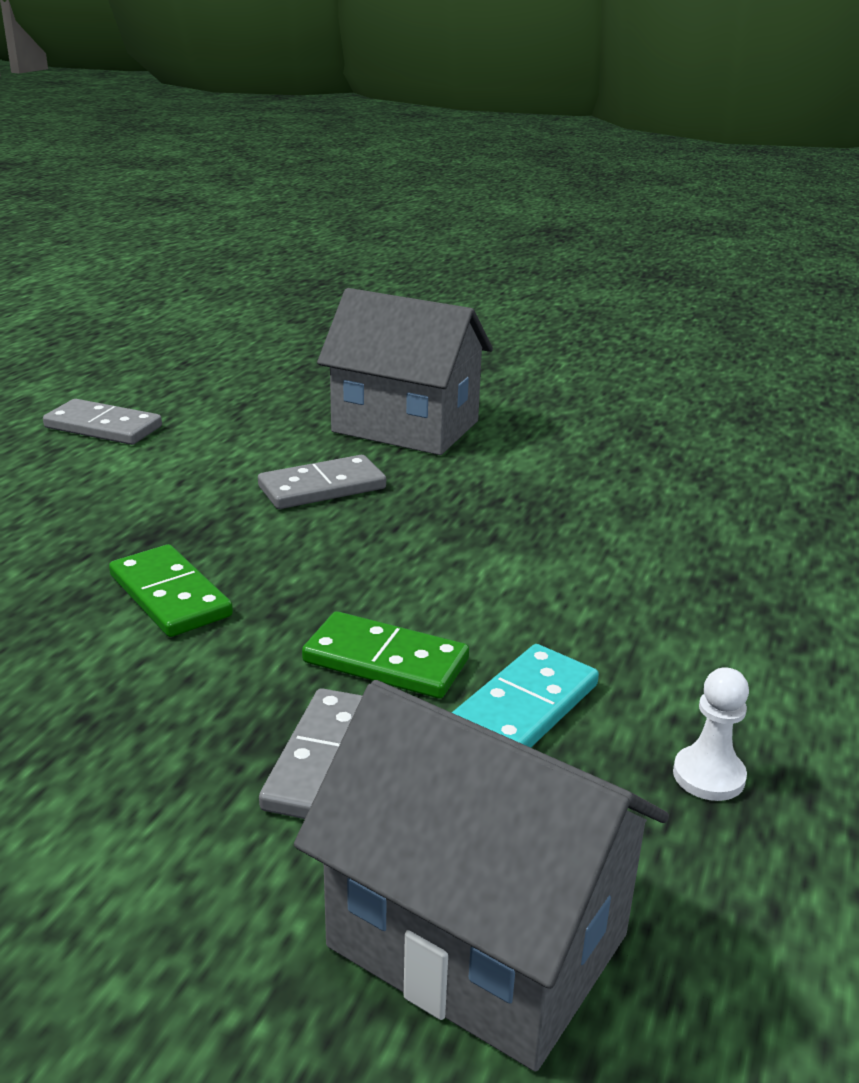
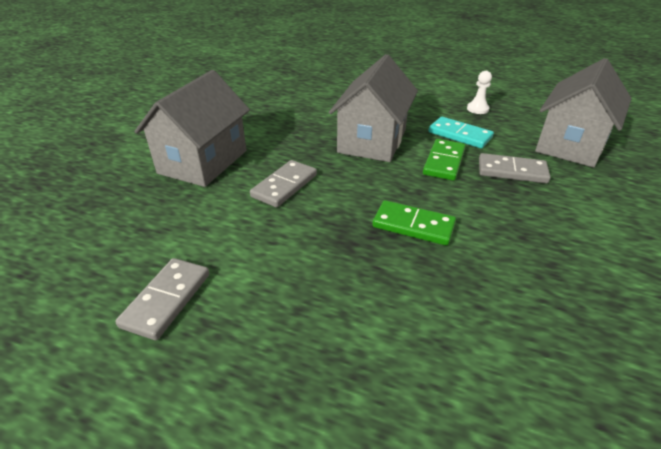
camera: 90 degrees left, 10 degrees up
(170, 596) = (413, 225): green domino -> green domino turned 60 degrees clockwise
(322, 488) = (284, 186): grey domino -> grey domino turned 60 degrees clockwise
(483, 577) = (372, 141): none -> grey house

